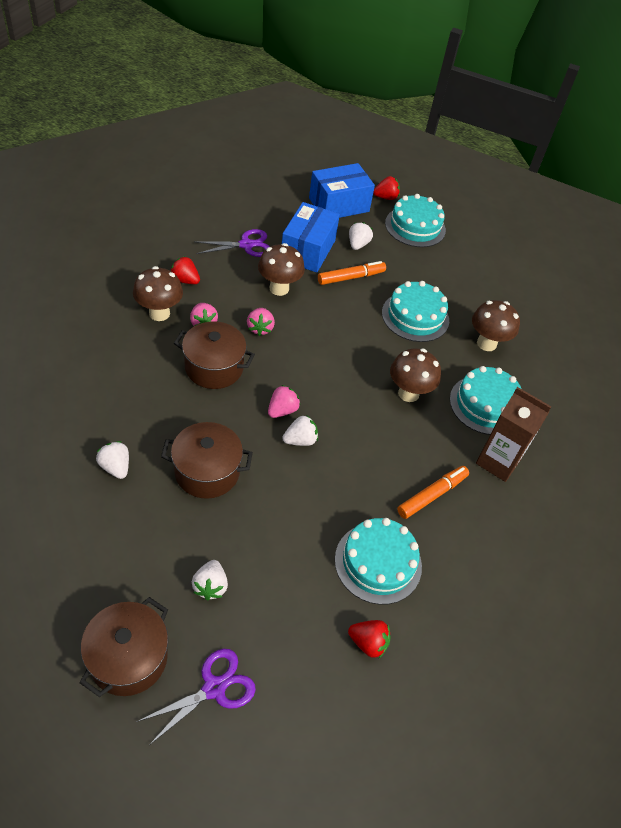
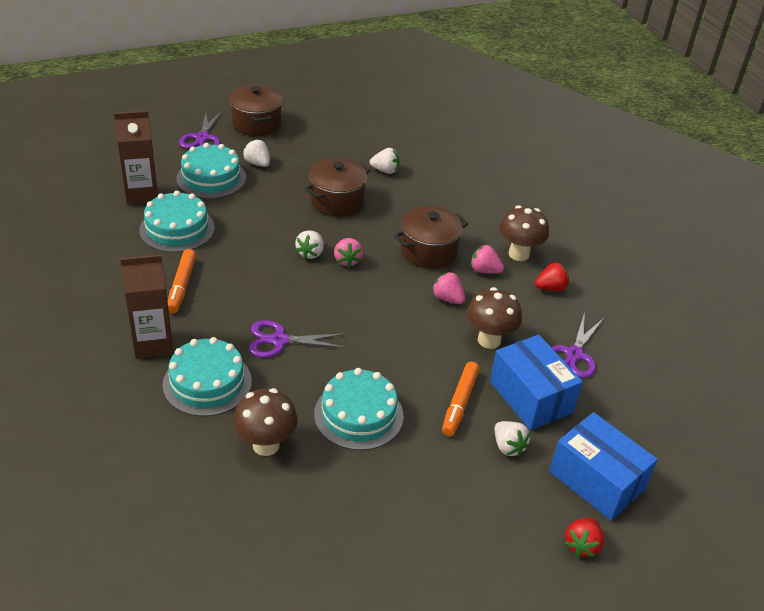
camera: 135 degrees right, 10 degrees down
(339, 205) = (596, 480): blue box -> blue box turned 60 degrees counterclockwise
(368, 643) = (142, 195): red strawberry -> brown carton
(408, 393) = (279, 340): brown mushroom -> purple scissors
(415, 226) = (499, 532): turquoise cake -> turquoise cake (211, 178)

